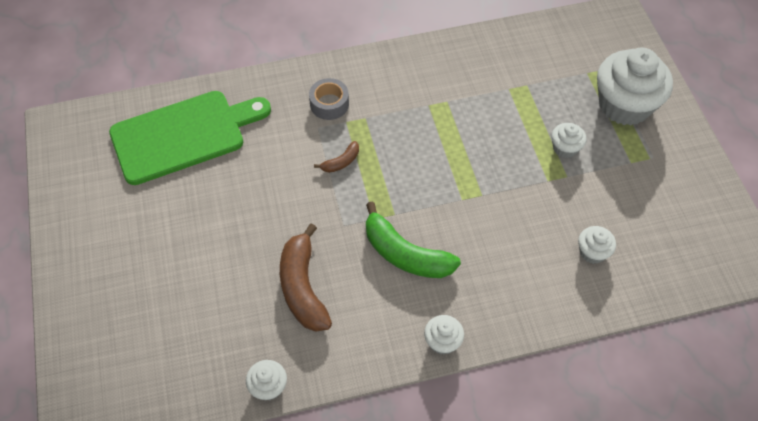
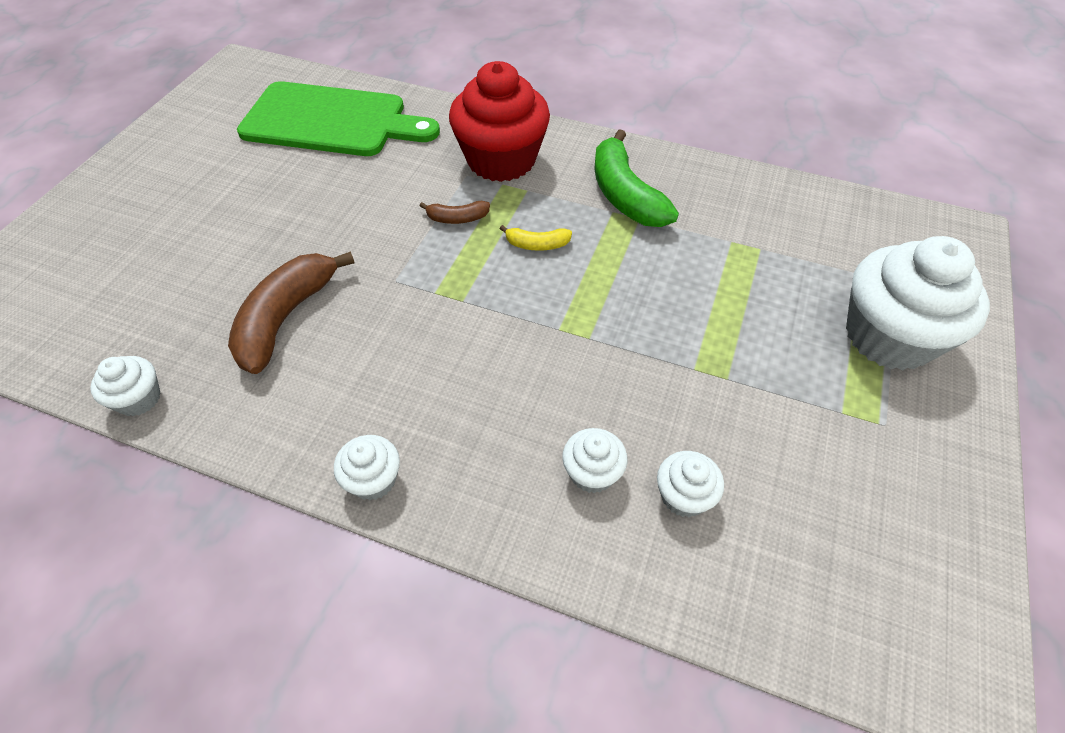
camera: 35 degrees right, 5 degrees down
(329, 104) = (501, 160): grey tape -> red cupcake
(404, 153) = (537, 245): none -> yellow banana
(405, 254) = (431, 350): green banana -> green banana (624, 195)
(565, 148) = (753, 343): white cupcake -> white cupcake (592, 473)

